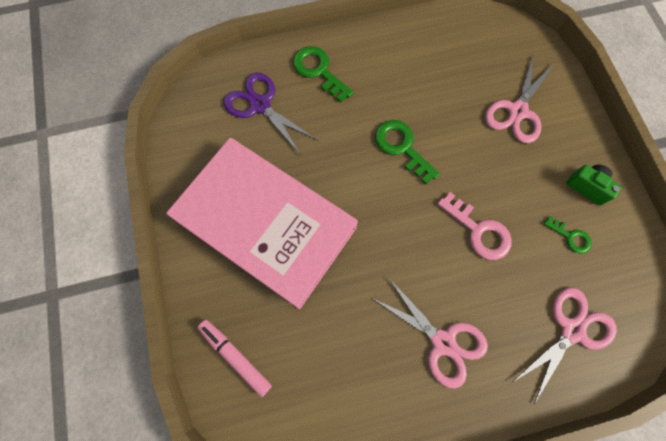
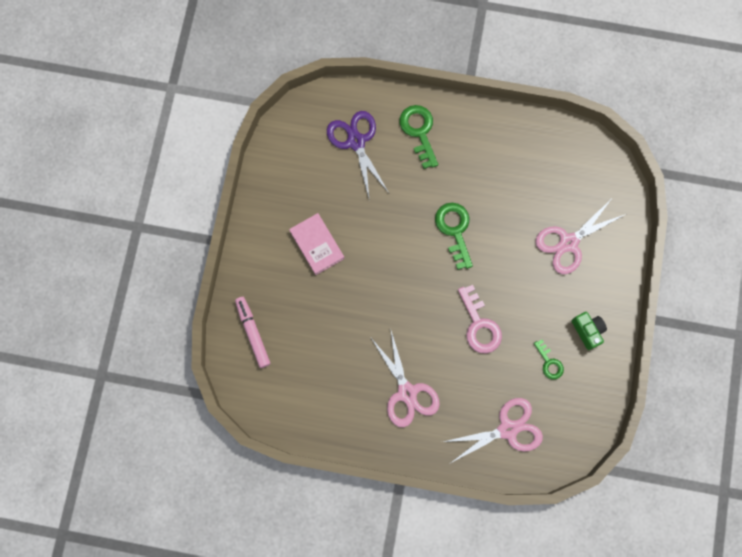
camera: 25 degrees right, 5 degrees up
(265, 224) = (317, 245): pink book -> pink book, size x0.40

